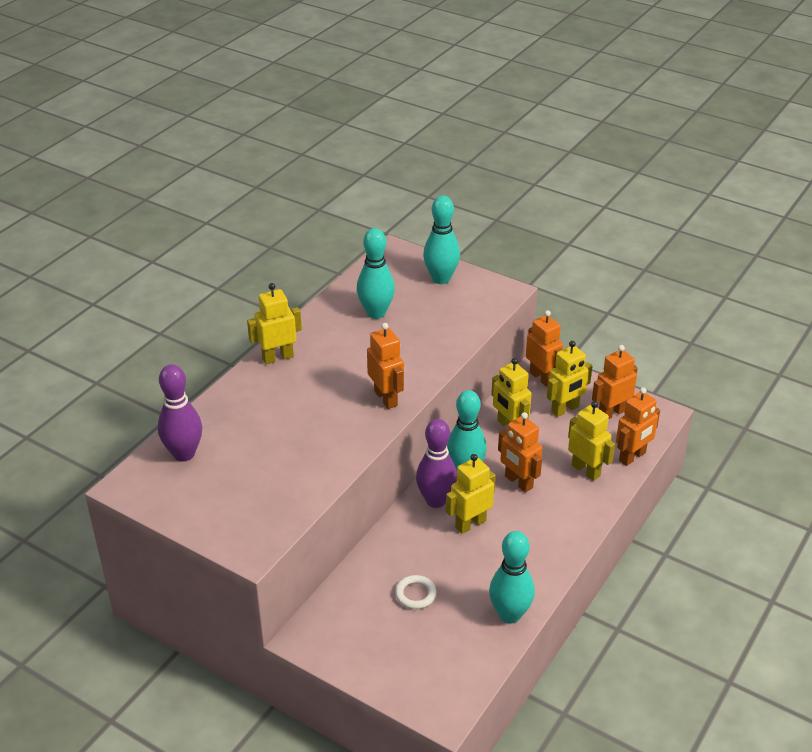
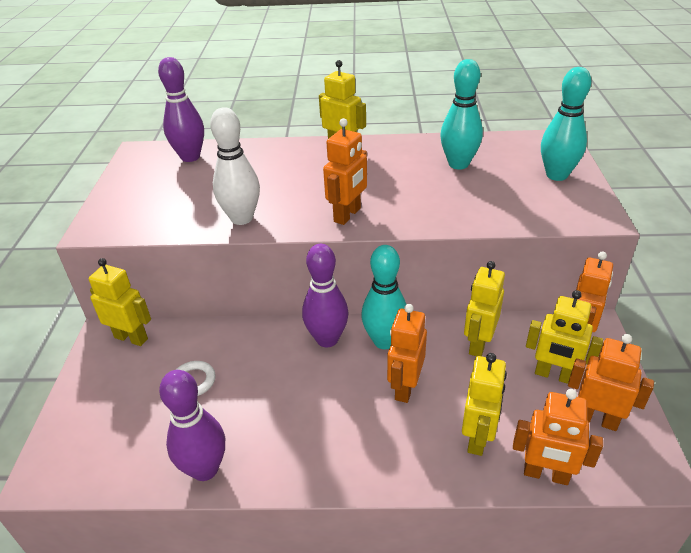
camera: 60 degrees right, 0 degrees up
(330, 456) = (242, 218): none -> white bowling pin
(470, 524) = (315, 377): yellow robot -> yellow robot (131, 338)
(509, 614) = (205, 469): turquoise bowling pin -> purple bowling pin

